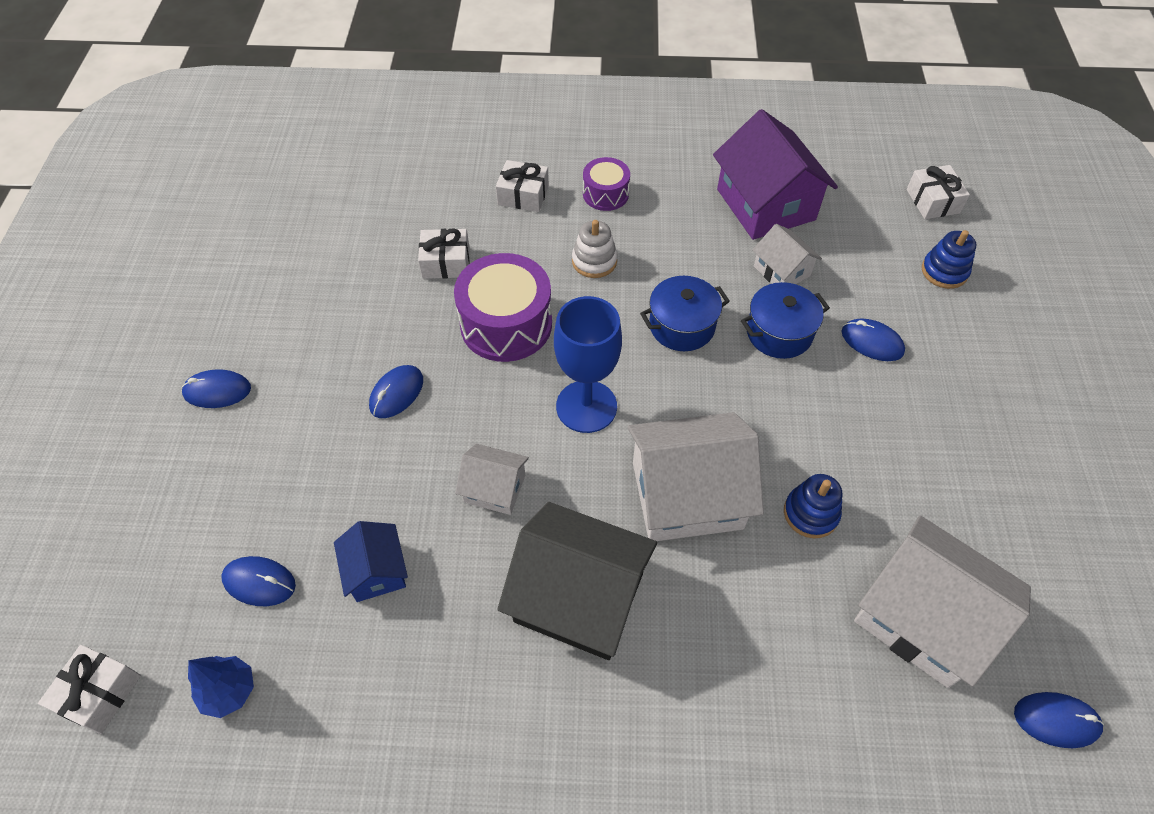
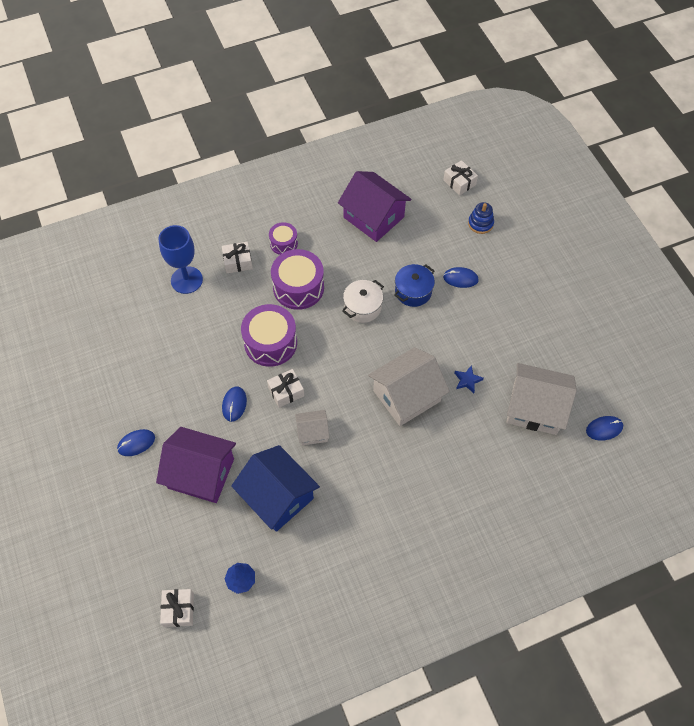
camera: 25 degrees left, 5 degrees up
(259, 582) = (223, 527): blue mouse -> none
(281, 478) = (201, 473): none -> purple house
(376, 571) = (277, 496): blue house -> blue house, size x1.92
(446, 262) = (217, 320): white gift -> white gift (286, 391)
(579, 597) = (380, 466): black house -> none
(586, 406) = (336, 371): blue goblet -> blue goblet (186, 280)
(594, 261) = (298, 287): white stacking toy -> purple drum
(682, 326) = (362, 307): blue pot -> white pot
(781, 271) = (399, 255): white house -> none
(810, 513) = (467, 380): blue stacking toy -> blue star

